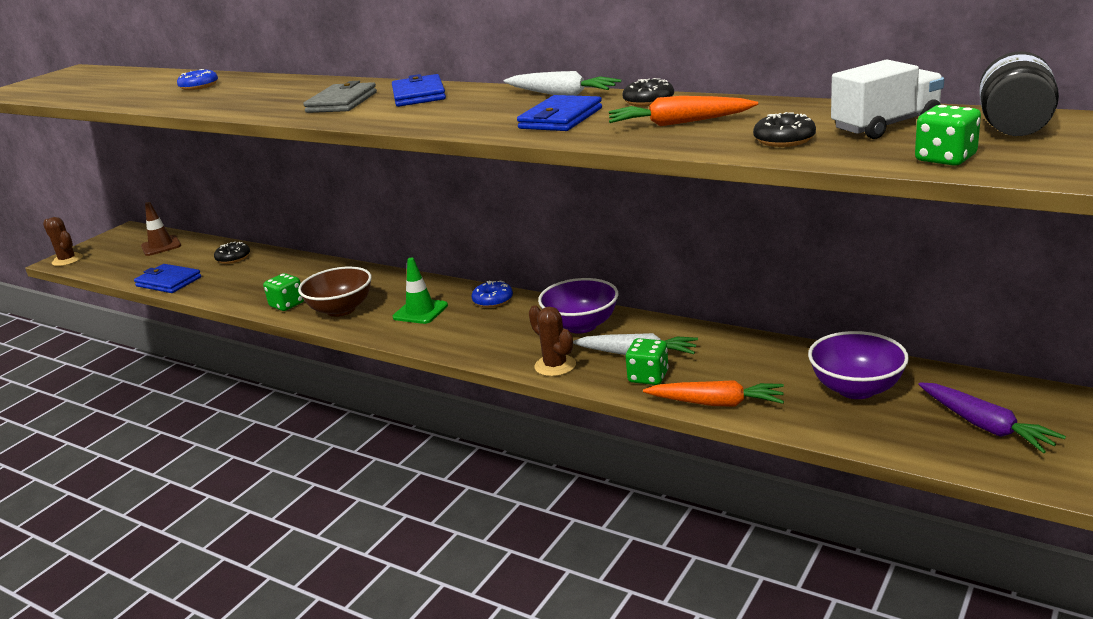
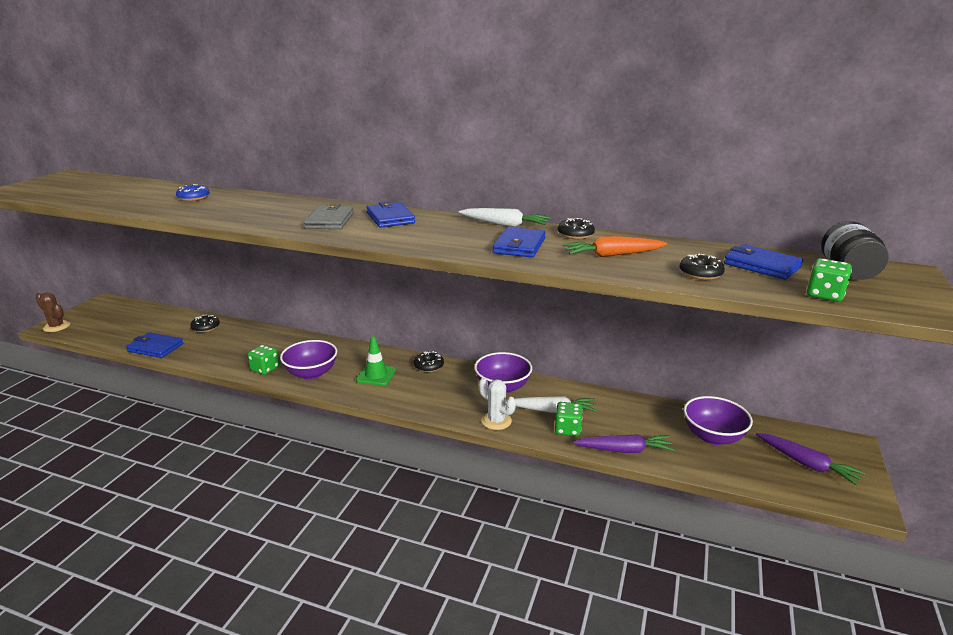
camera: 15 degrees left, 0 degrees up
(161, 246) = (139, 315): brown traffic cone -> none
(341, 309) = (311, 373): brown bowl -> purple bowl
(493, 300) = (429, 366): blue donut -> black donut
(555, 366) = (496, 421): brown cactus -> white cactus
(716, 403) = (624, 450): orange carrot -> purple carrot
(886, 126) = (761, 265): white truck -> blue wallet

